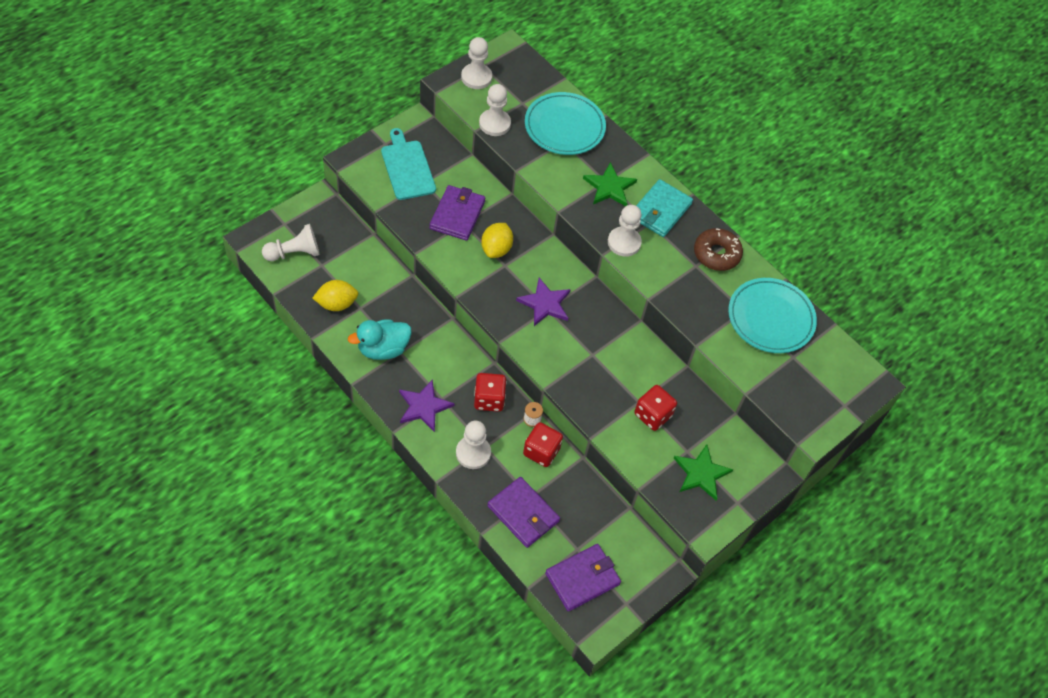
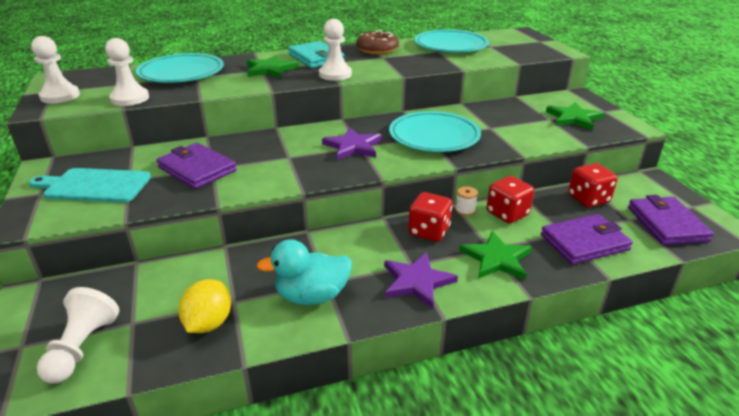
camera: 60 degrees left, 25 degrees down
(383, 349) = (312, 296): turquoise duck -> turquoise duck turned 75 degrees clockwise
(473, 453) = (496, 258): white pawn -> green star
(496, 249) = (264, 157): yellow lemon -> none
(595, 359) = (434, 136): none -> turquoise plate
(652, 415) = (507, 125): red dice -> red dice (588, 199)

